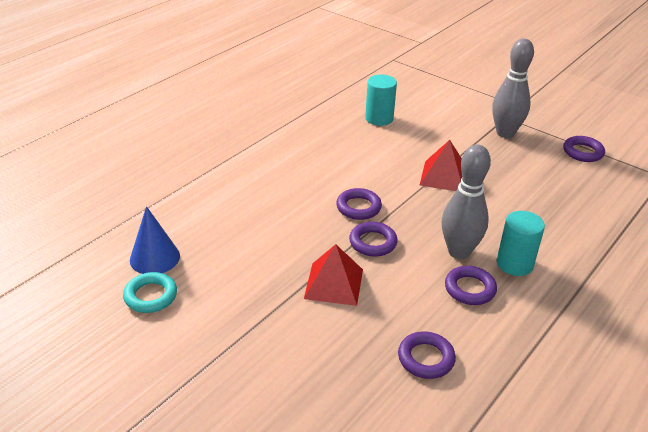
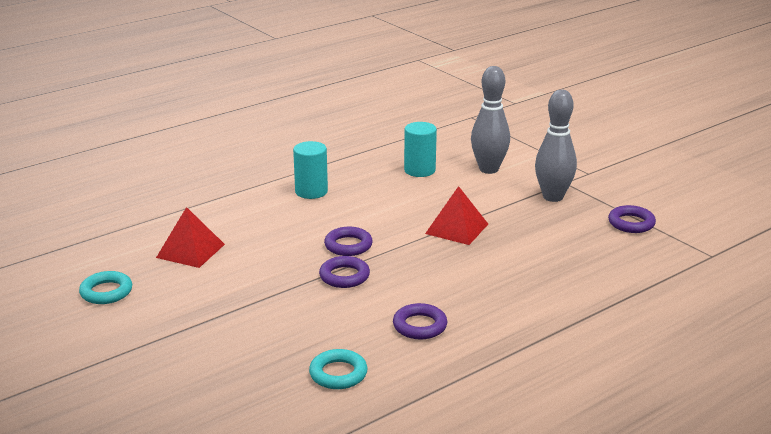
camera: 15 degrees right, 10 degrees down
(155, 258) = (125, 263): blue cone -> none
(333, 283) = (284, 304): red pyramid -> red pyramid (190, 250)
(426, 358) = (338, 374): purple ring -> turquoise ring
(459, 252) = (429, 294): grey bowling pin -> grey bowling pin (488, 169)
(514, 264) = (482, 311): turquoise cylinder -> turquoise cylinder (311, 191)

